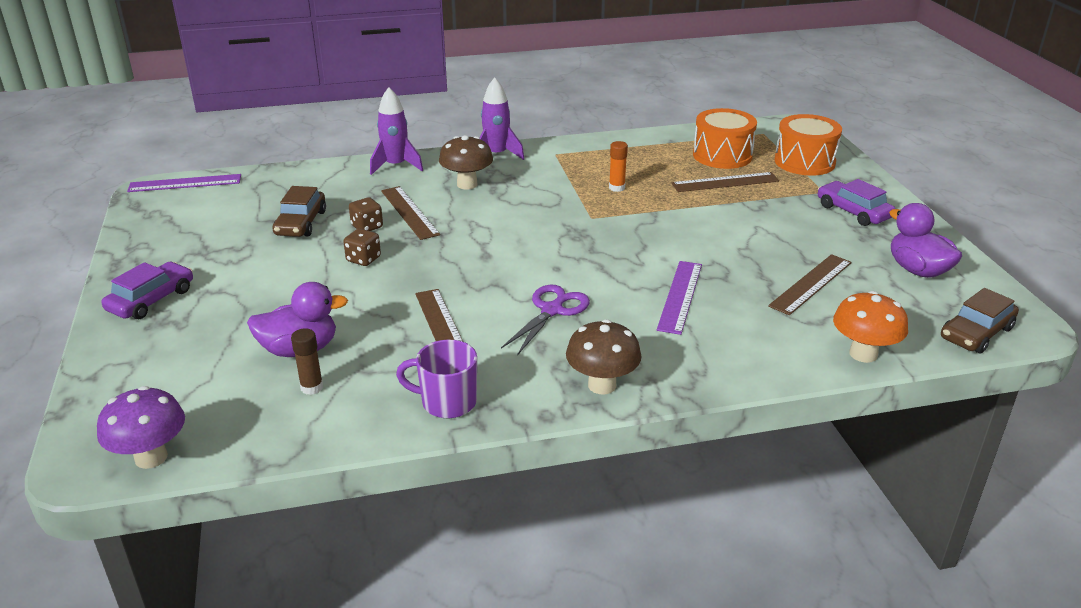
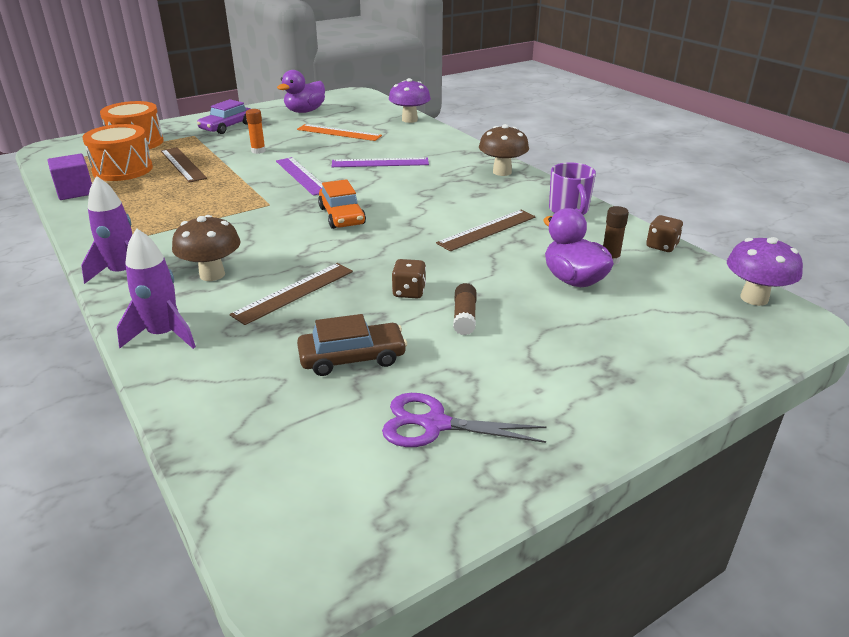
camera: 110 degrees left, 0 degrees up
(151, 300) = (587, 401): purple car -> none
(185, 183) = (265, 539): purple ruler -> purple ruler (302, 176)
(302, 276) = (464, 317): none -> brown glue stick
(367, 227) = (339, 309): brown dice -> brown dice (661, 246)
(538, 250) = (342, 216): none -> orange car
(552, 310) = (430, 197): purple scissors -> purple scissors (434, 424)
(617, 188) = (203, 202): orange glue stick -> orange glue stick (258, 151)
(673, 137) = (75, 191): none -> purple cube
(811, 284) = (339, 133): brown ruler -> orange ruler
(863, 354) = (409, 120): orange mushroom -> purple mushroom
(976, 333) = (368, 101): brown car -> none

